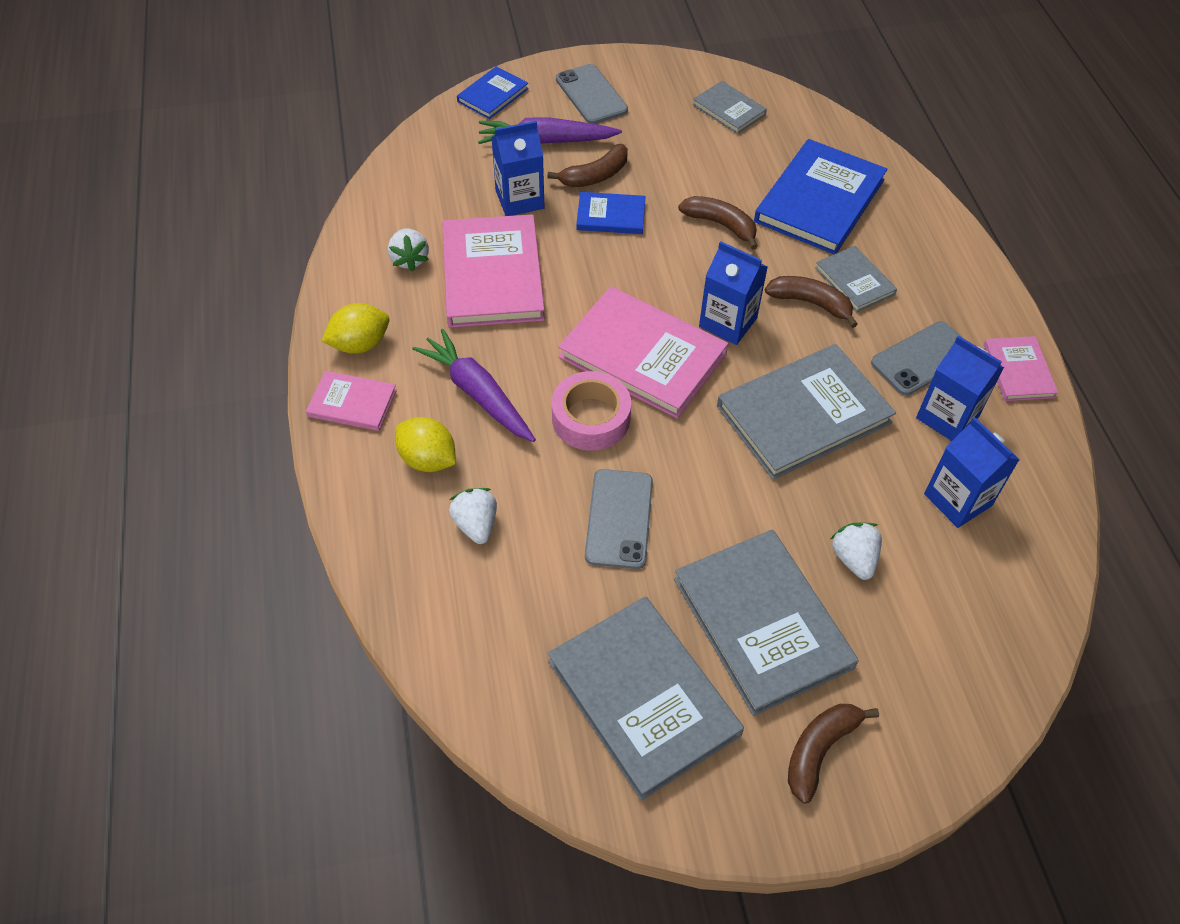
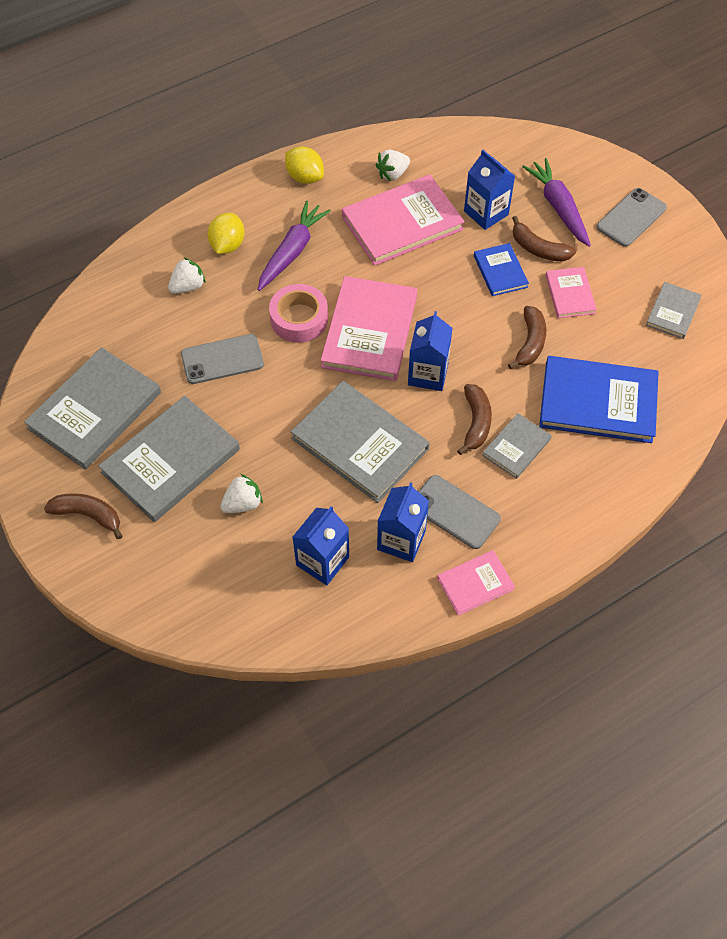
camera: 70 degrees right, 5 degrees up
(352, 403) = (255, 192): pink book -> pink book (570, 294)
(493, 95) = (590, 159): blue book -> none

